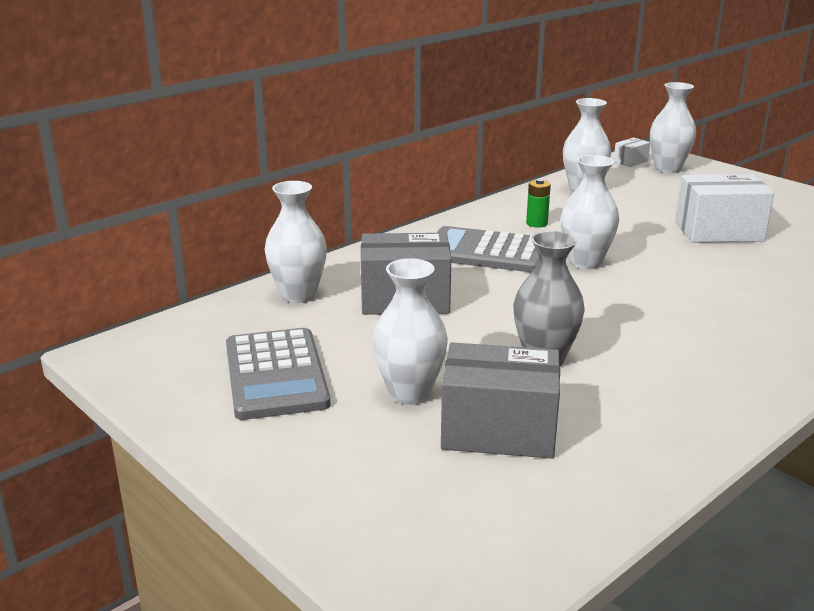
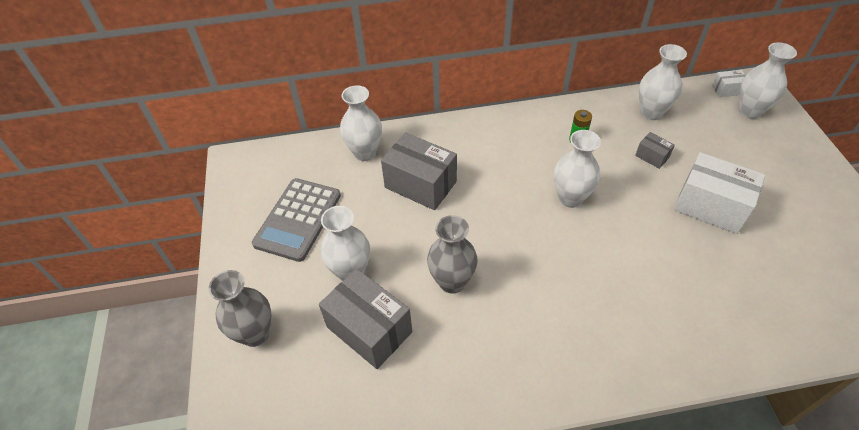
camera: 35 degrees right, 25 degrees up
(346, 494) = (255, 334): none -> grey vase
(487, 252) = (514, 157): grey calculator -> none
(623, 216) = (652, 156): none -> grey box

